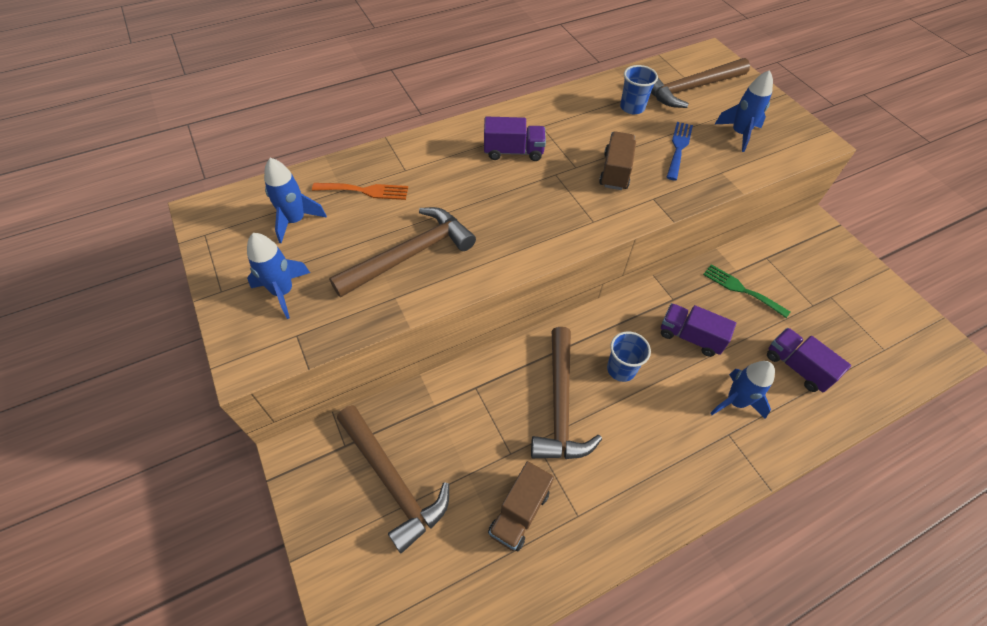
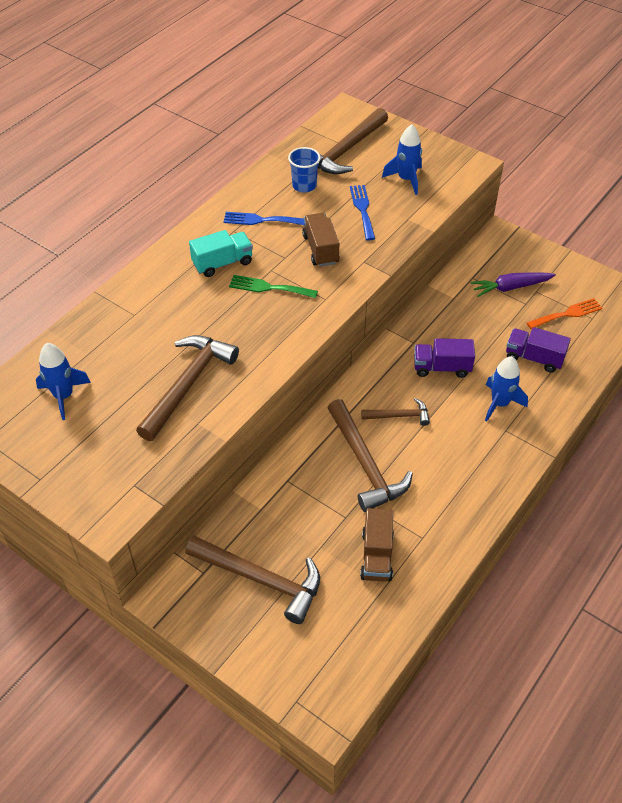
camera: 25 degrees left, 5 degrees down
(283, 292) = (97, 457): blue rocket -> none
(365, 191) = (110, 346): orange fork -> orange fork (567, 314)
(513, 152) = (222, 263): purple truck -> turquoise truck
(572, 125) = (261, 220): none -> blue fork
(621, 369) = (399, 416): blue cup -> brown hammer
(741, 289) = (464, 312): green fork -> green fork (269, 287)
(803, 282) = (510, 287): none -> purple carrot

